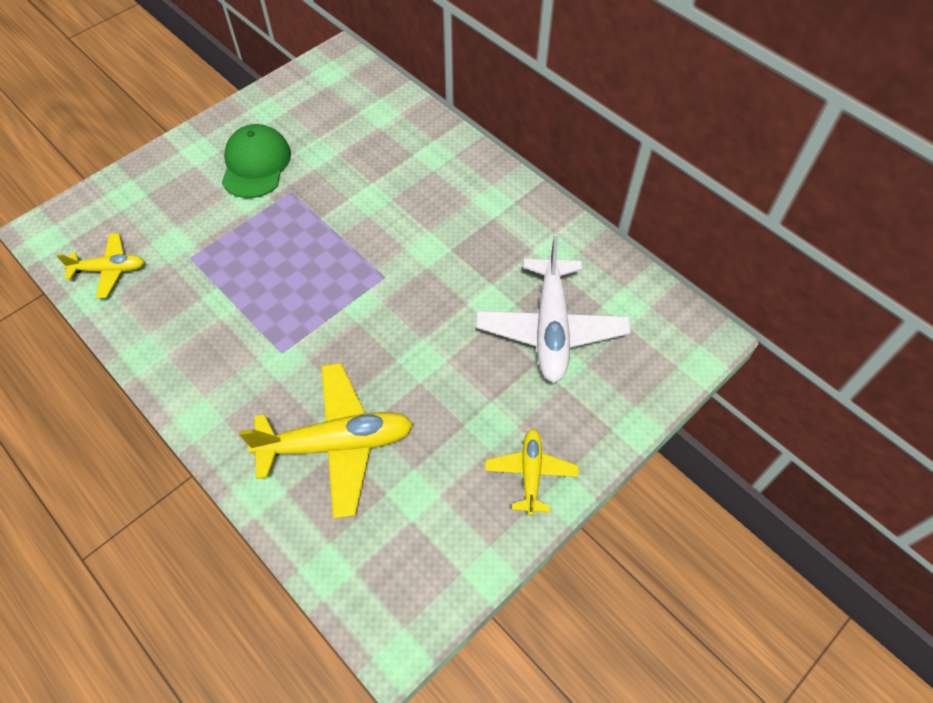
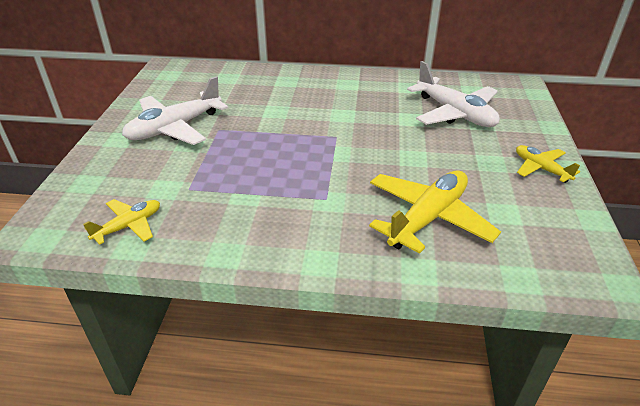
camera: 40 degrees left, 20 degrees down
(256, 164) = (175, 128): green cap -> white plane

